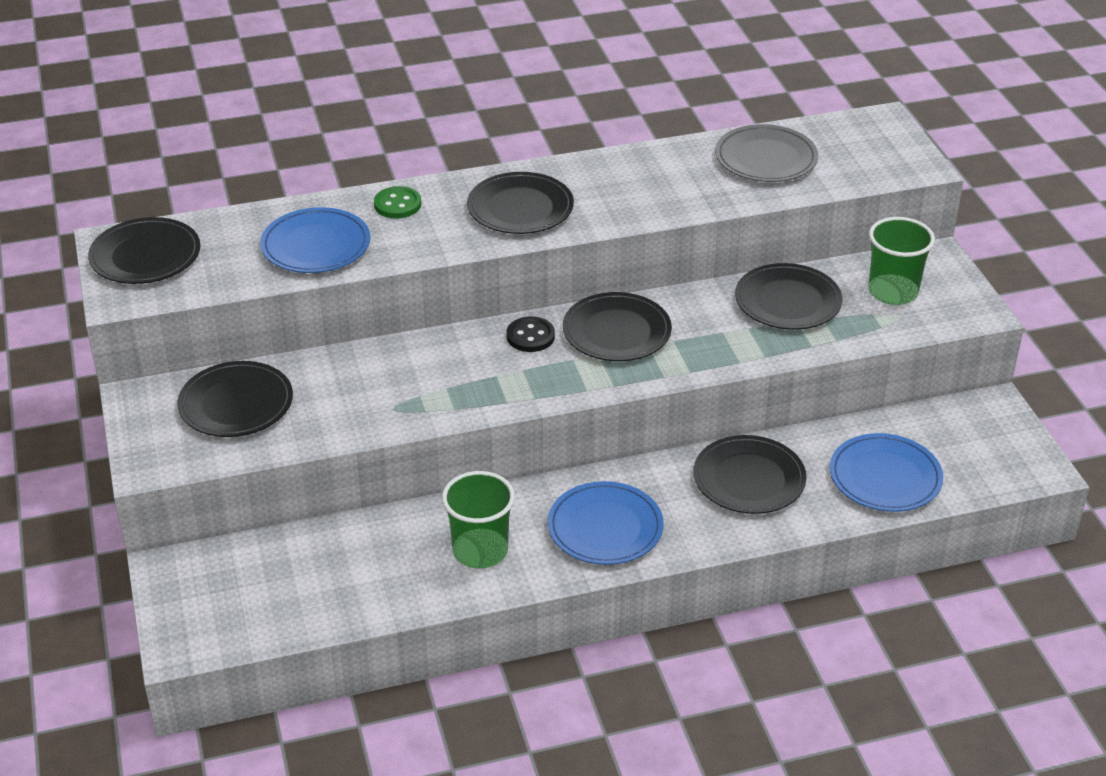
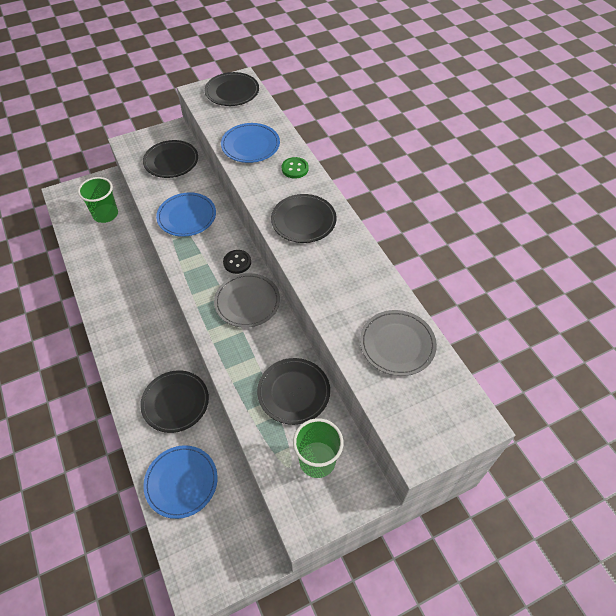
camera: 80 degrees right, 15 degrees up
(480, 551) = (116, 285): green cup -> green cup (105, 214)
(605, 527) = (133, 335): blue plate -> blue plate (187, 216)
(616, 331) = (247, 302): black plate -> grey plate

